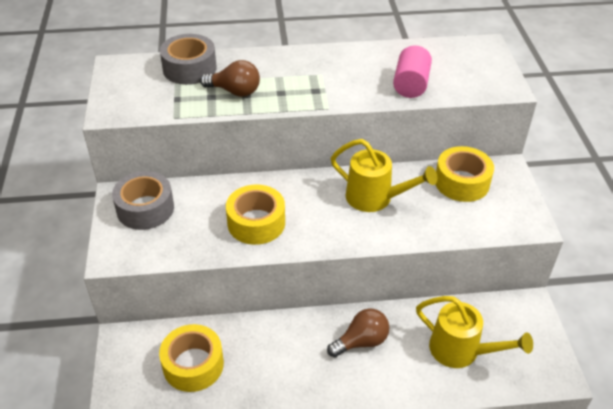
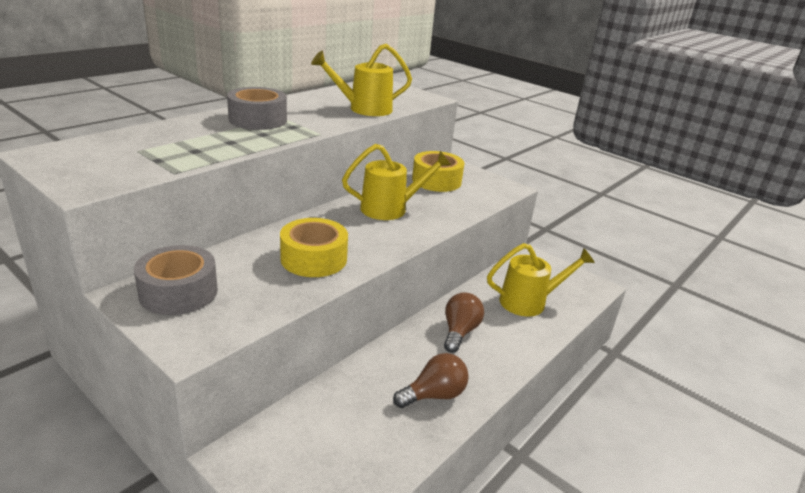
camera: 45 degrees left, 15 degrees down
(189, 68) = (140, 138): grey tape -> grey tape (258, 120)
(193, 365) = (341, 431): yellow tape -> none
(235, 91) = (215, 142): brown light bulb -> brown light bulb (434, 395)
(410, 85) = (363, 109): pink cylinder -> yellow watering can

